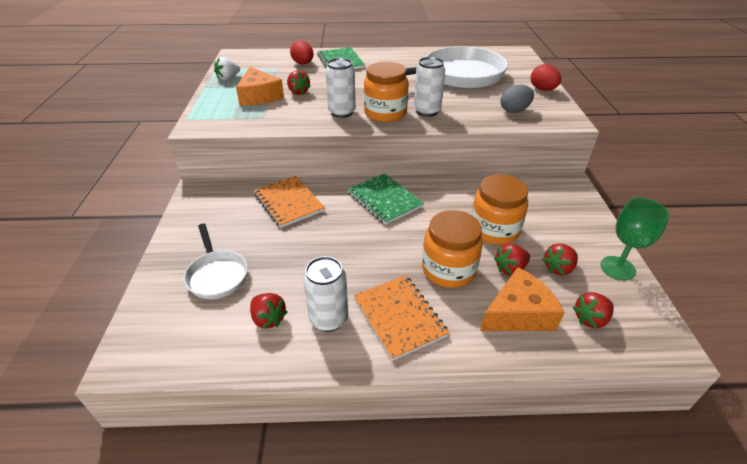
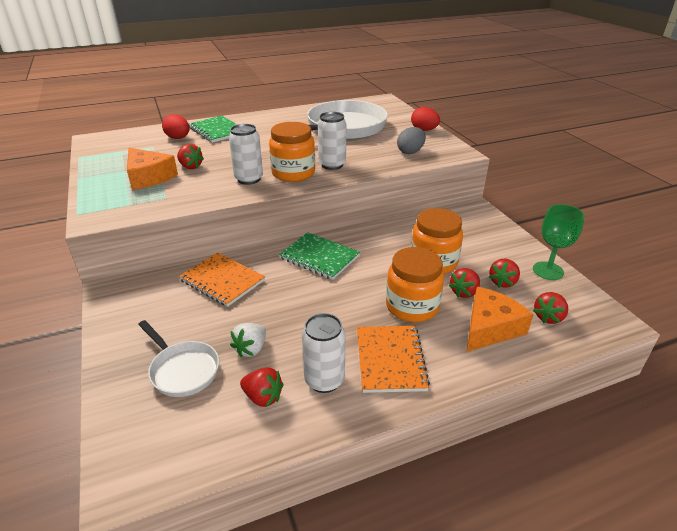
camera: 20 degrees left, 5 degrees down
(228, 78) = (101, 164): white strawberry -> white strawberry (251, 349)
(399, 317) = (390, 359): orange notebook -> orange notebook turned 45 degrees clockwise

